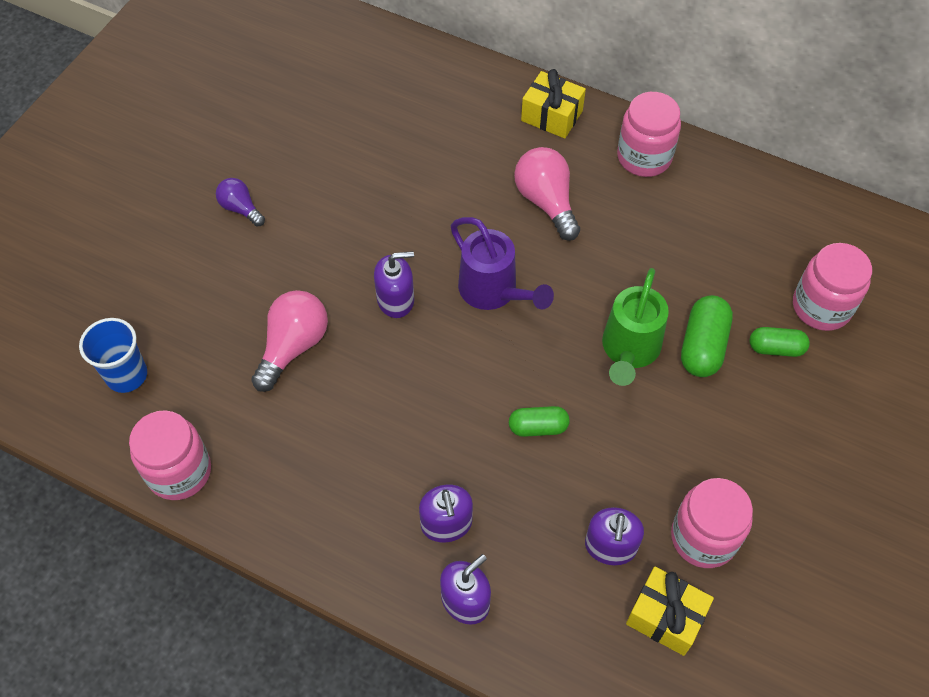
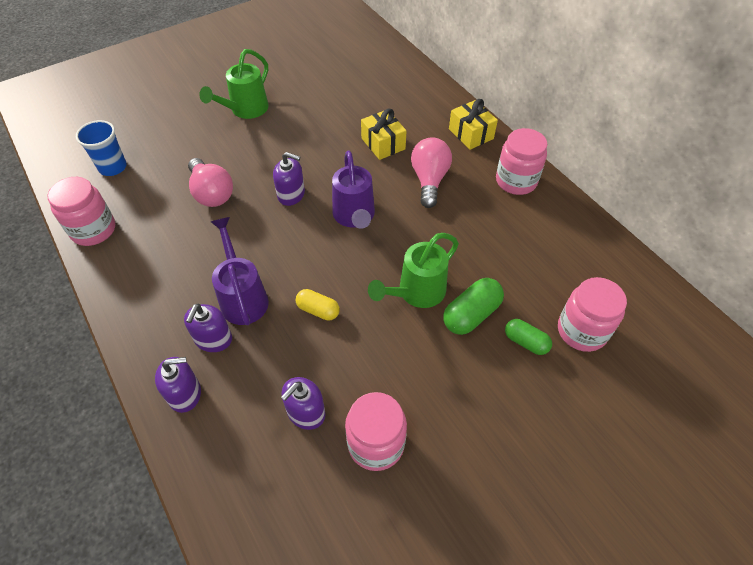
camera: 30 degrees right, 5 degrees down
(240, 208) = (245, 110): purple light bulb -> green watering can
(293, 346) = (212, 193): pink light bulb -> pink light bulb turned 90 degrees clockwise
(440, 457) = (243, 297): none -> purple watering can
(538, 427) = (318, 310): green capsule -> yellow capsule
(665, 617) = (306, 484): yellow gift -> yellow gift (383, 144)

